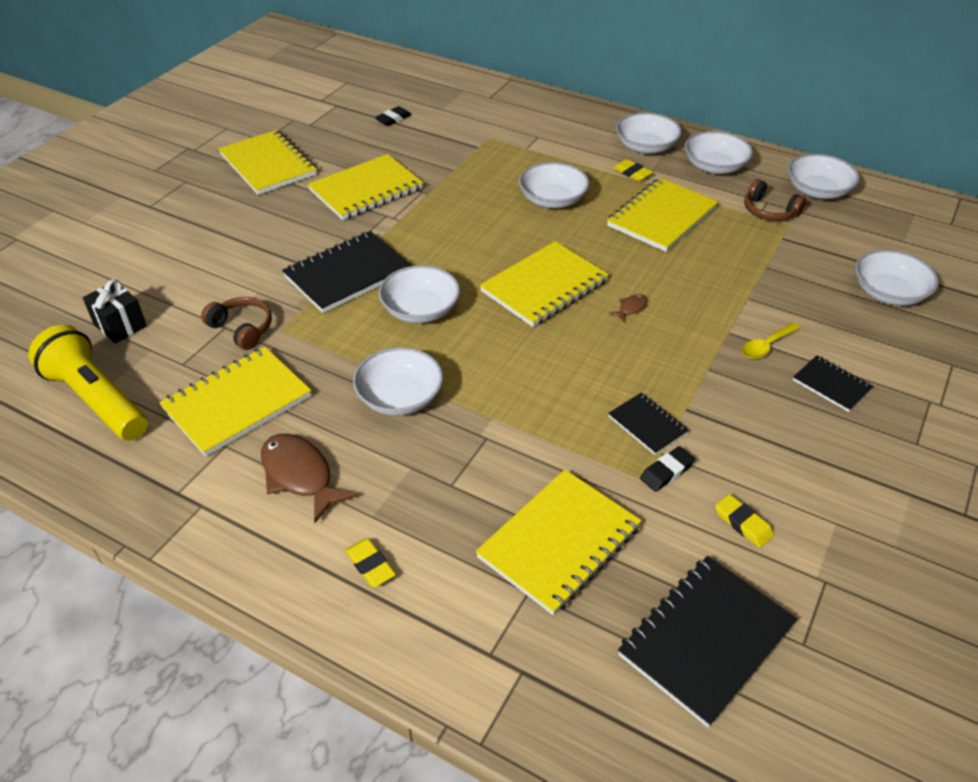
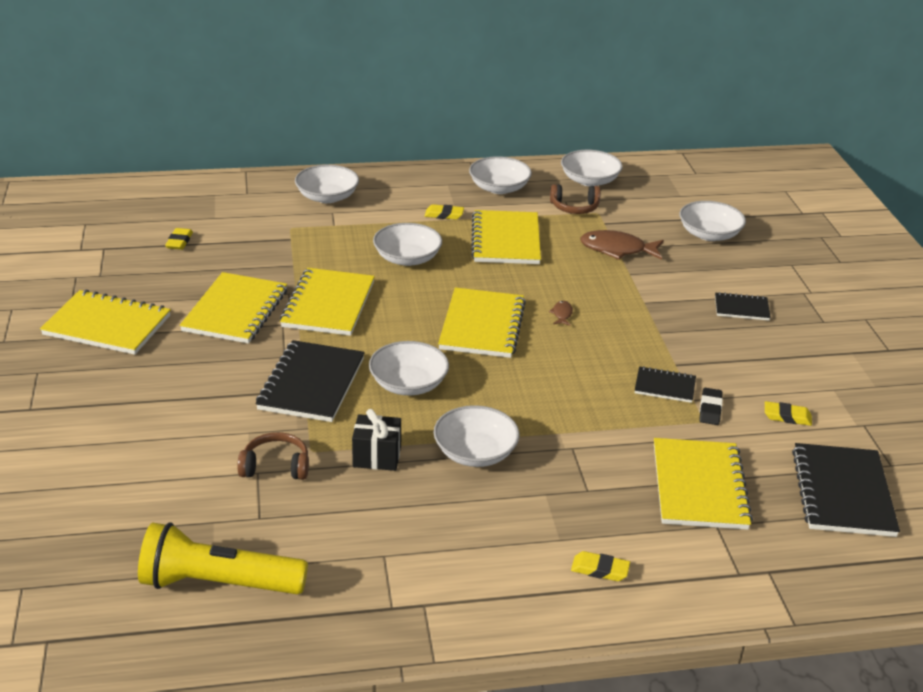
camera: 40 degrees left, 10 degrees down
(120, 325) = (153, 518): black gift -> black gift (377, 457)
(237, 403) = (351, 521): yellow notebook -> yellow notebook (328, 304)
(300, 475) = (472, 543): brown fish -> brown fish (617, 249)
(393, 119) = (179, 241): black eraser -> yellow eraser
(646, 147) = (430, 190): white bowl -> white bowl (327, 197)
(766, 346) = (677, 301): yellow spoon -> none

